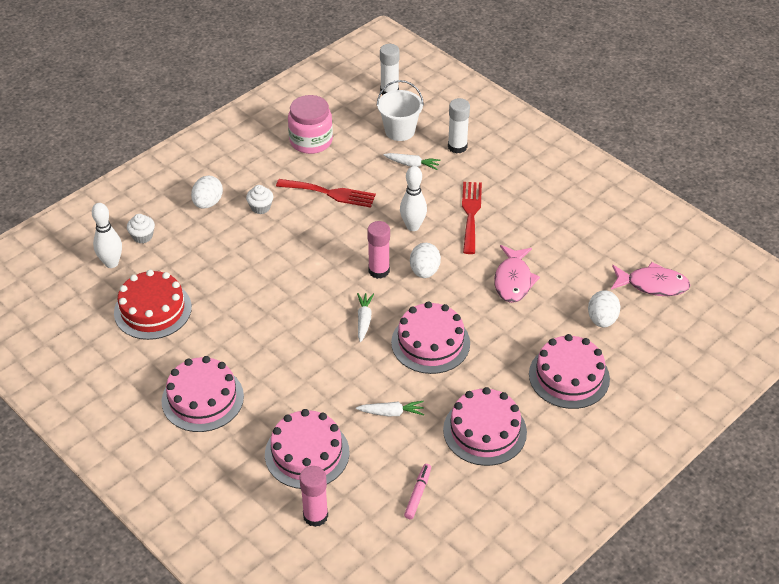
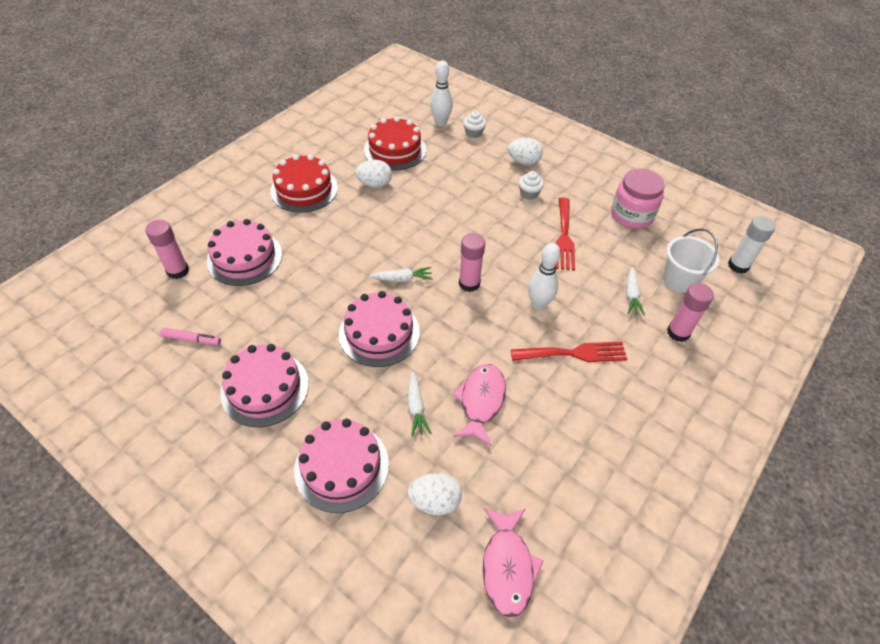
camera: 80 degrees right, 5 degrees up
(202, 398) = (304, 189): pink cake -> red cake
(391, 413) = (289, 310): white carrot -> white carrot (416, 407)
(424, 271) = (476, 319): white egg -> white egg (374, 184)
(457, 147) = (678, 332): white glue stick -> pink glue stick
(513, 280) = (481, 401): pink fish -> pink fish turned 105 degrees clockwise

